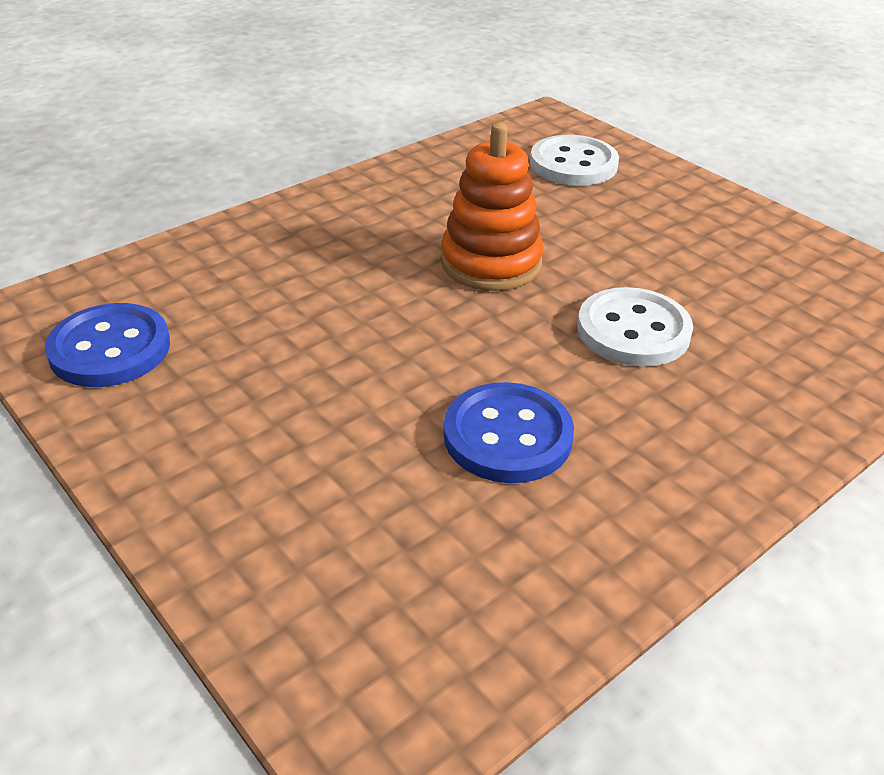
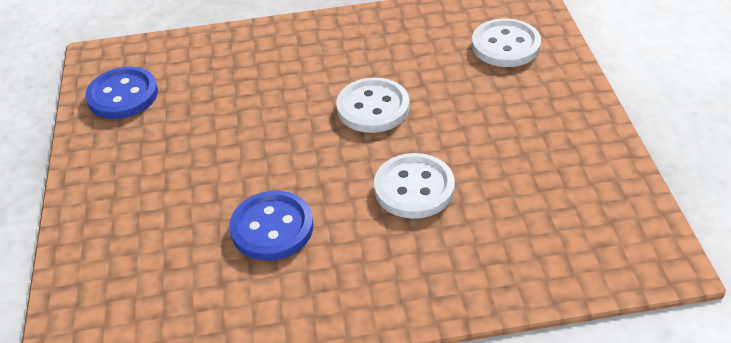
camera: 35 degrees right, 5 degrees up
(491, 263) = (373, 107): orange stacking toy -> white button

